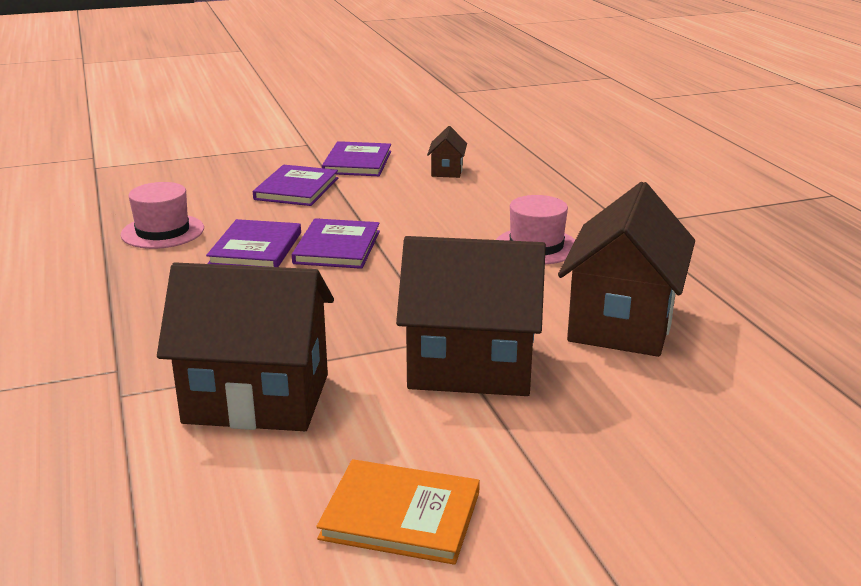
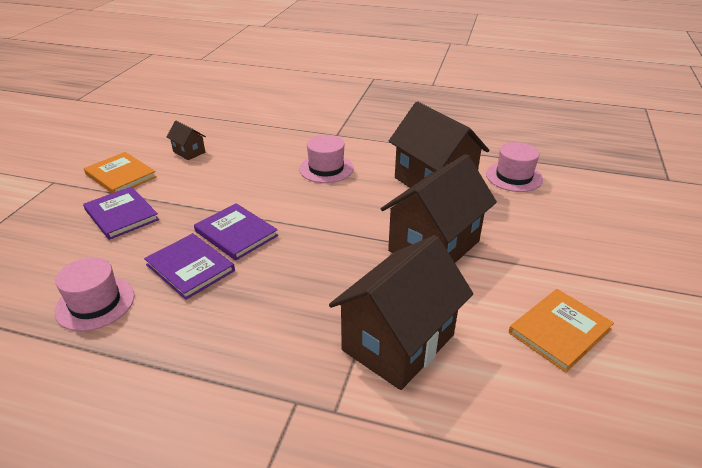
camera: 55 degrees left, 10 degrees up
(357, 162) = (121, 175): purple book -> orange book
(751, 380) = (514, 177): none -> pink hat

